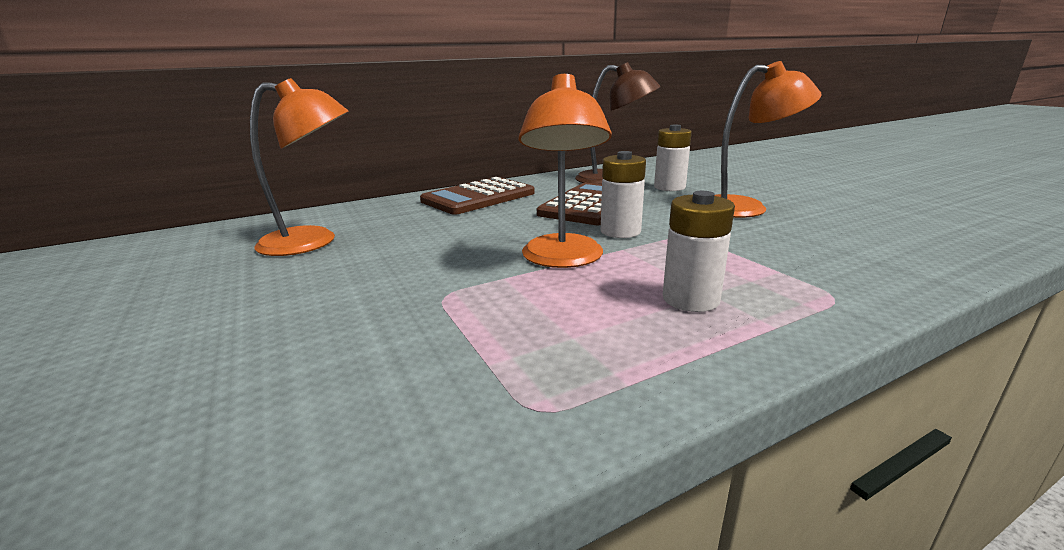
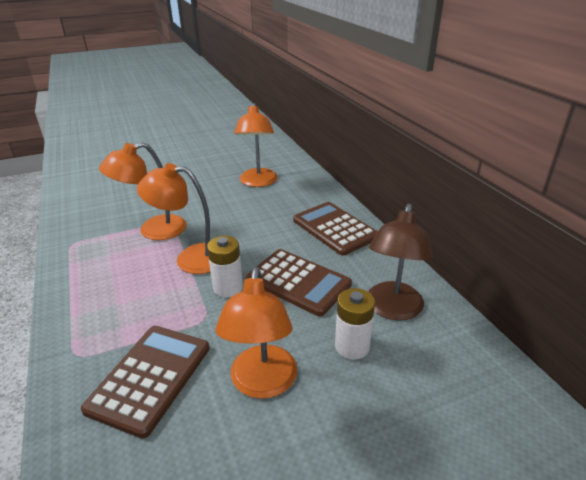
camera: 95 degrees right, 10 degrees up
(475, 305) = (153, 231): none -> orange lamp
(690, 299) = (114, 295): white battery -> none
(802, 247) = (150, 377): none -> brown calculator

